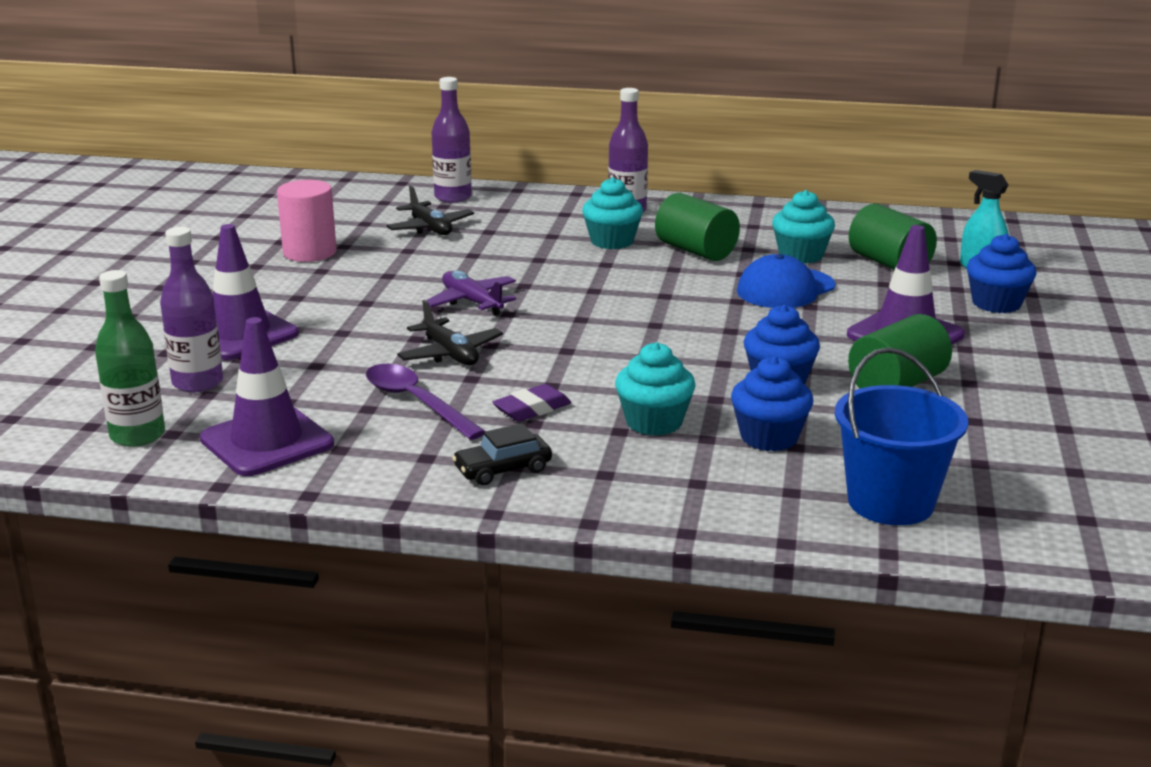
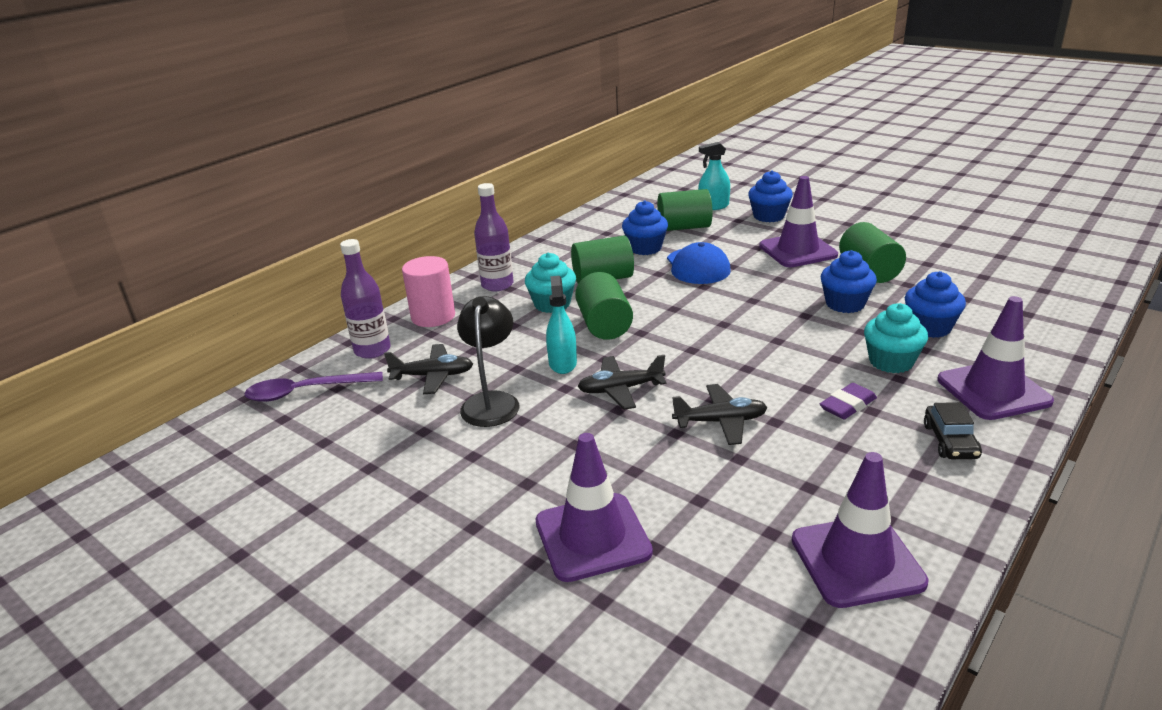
camera: 60 degrees left, 5 degrees up
(137, 435) = (808, 655): green bottle -> none
(197, 383) = (697, 587): purple bottle -> none
(309, 252) = (419, 454): pink cylinder -> pink cylinder (433, 316)
(407, 258) = (491, 402): none -> black lamp
(416, 402) = (810, 458): purple spoon -> purple spoon (306, 392)
(472, 302) = (620, 389): purple plane -> black plane
(498, 270) = (562, 363): none -> turquoise spray bottle
(532, 409) = (847, 406): purple eraser -> purple eraser turned 60 degrees clockwise
(592, 271) = (604, 325): none -> green cylinder
(639, 487) = (993, 391): none -> purple traffic cone
(801, 255) = (645, 248): turquoise cupcake -> blue cupcake
(891, 502) = (1030, 313): blue bucket -> none

